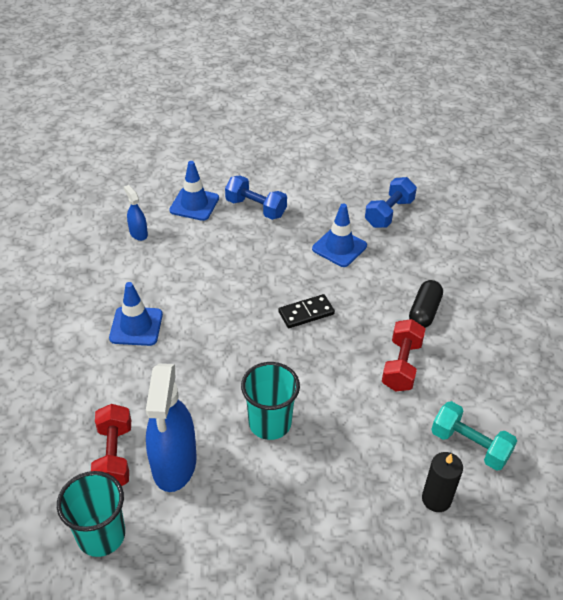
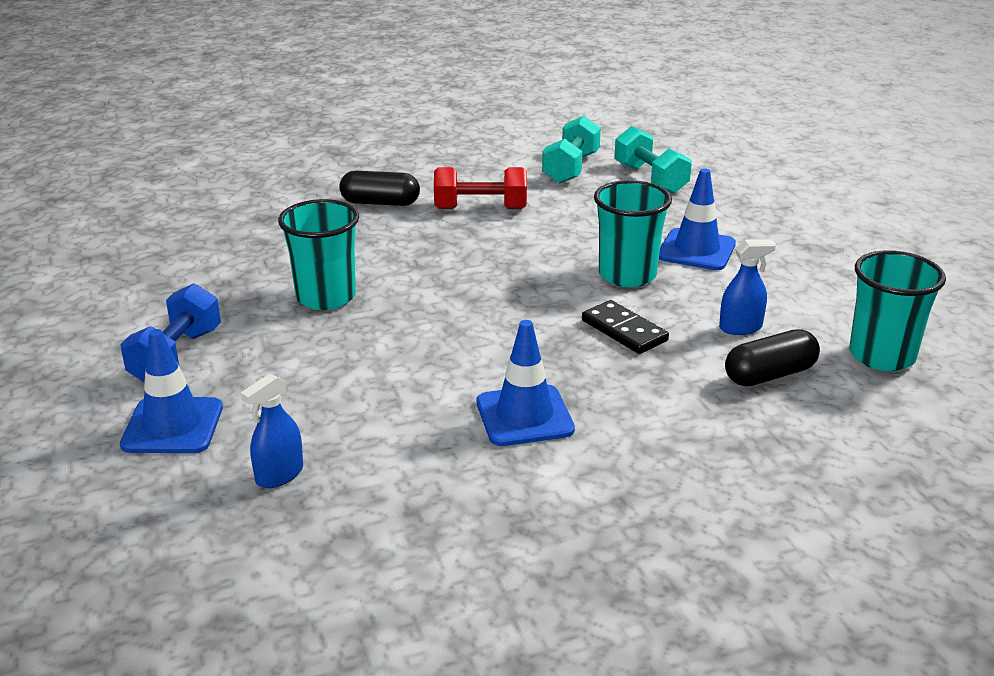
camera: 105 degrees left, 15 degrees down
(114, 456) = (770, 375): red dumbbell -> black capsule
(174, 464) = (740, 328): blue spray bottle -> blue spray bottle, size x0.48
(296, 268) = (326, 297): none -> turquoise cup
(306, 313) = (420, 277): black domino -> black domino (624, 330)
(339, 247) = (267, 270): blue traffic cone -> blue traffic cone (696, 250)
(389, 213) = (174, 241): blue dumbbell -> none
(436, 499) = (650, 179): black candle -> turquoise dumbbell

